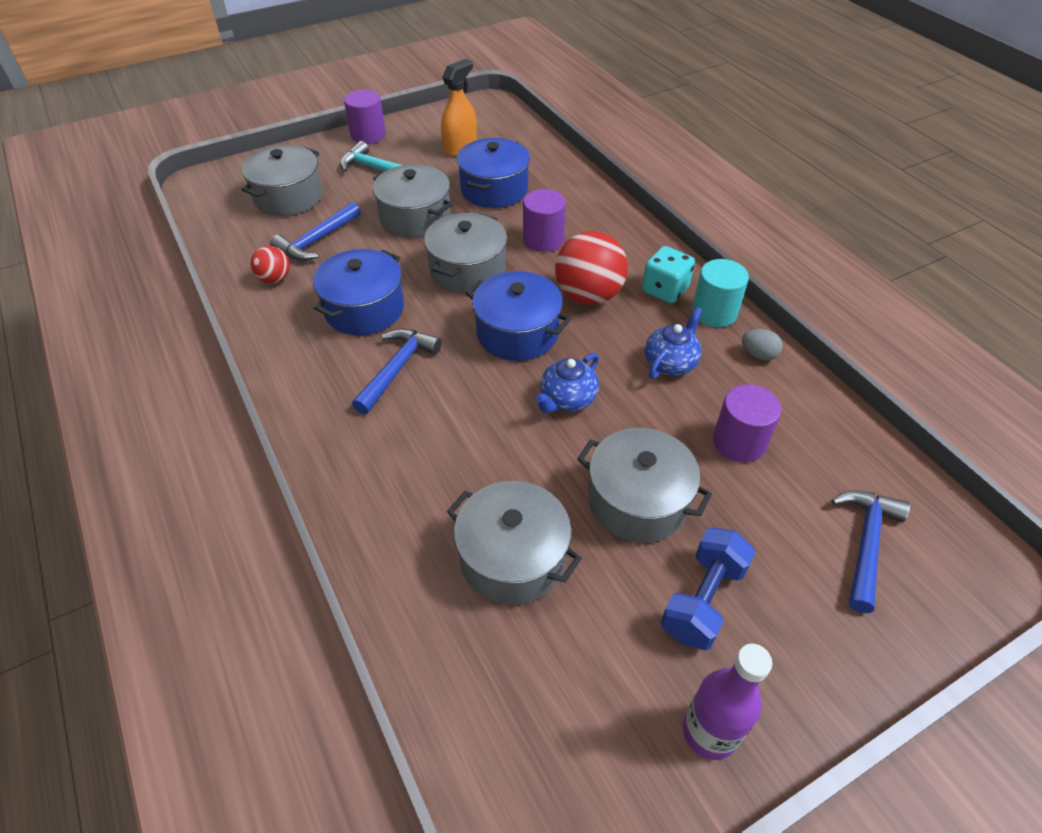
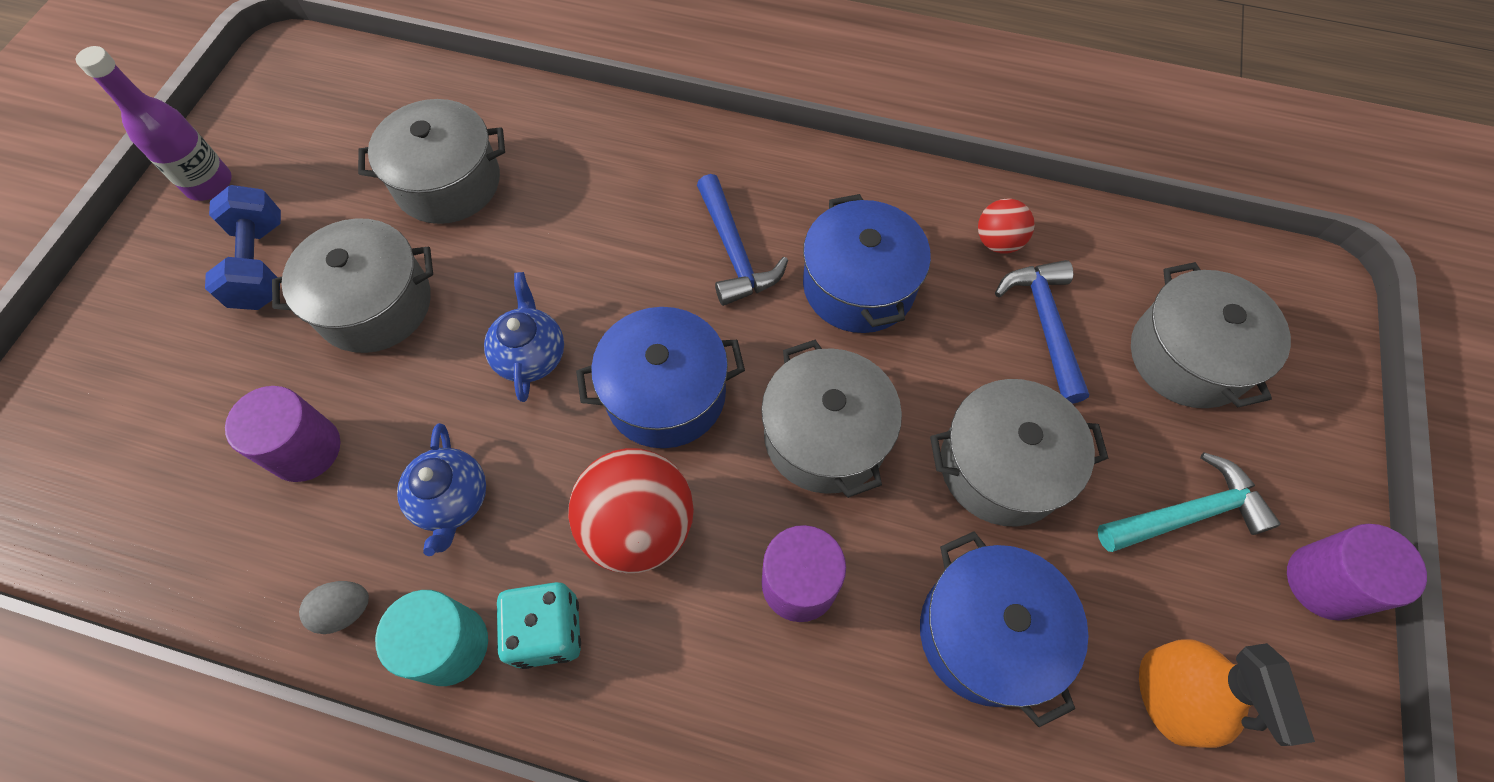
camera: 135 degrees right, 15 degrees up
(866, 544) = (117, 428): blue hammer -> none

